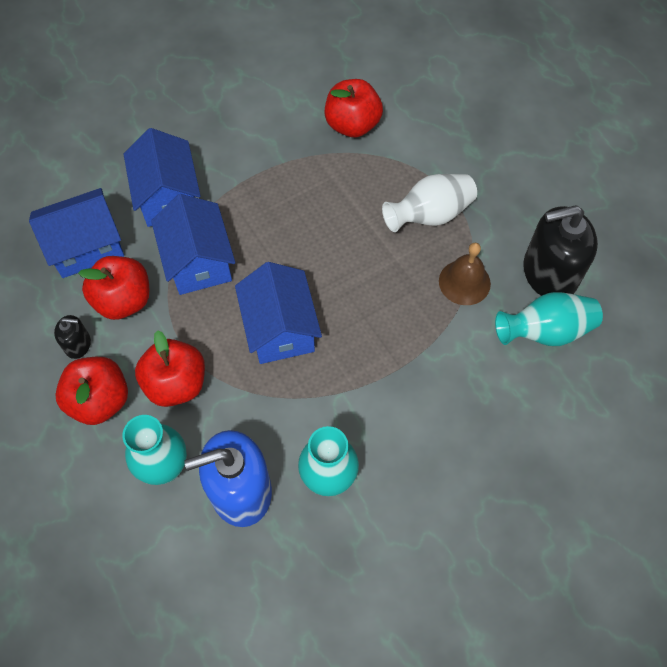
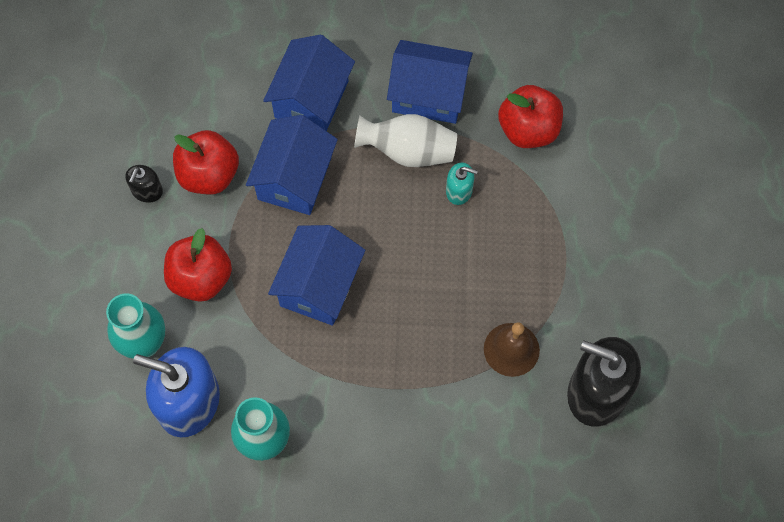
camera: 35 degrees right, 5 degrees up
(78, 344) = (147, 191): black soap dispenser -> black soap dispenser turned 75 degrees clockwise
(86, 246) = (211, 104): blue house -> blue house (428, 94)
(100, 400) = (132, 252): red apple -> none
(335, 195) = (459, 191): none -> turquoise soap dispenser
(430, 215) = (530, 265): white vase -> white vase (408, 151)
(545, 331) = (547, 442): turquoise vase -> none

